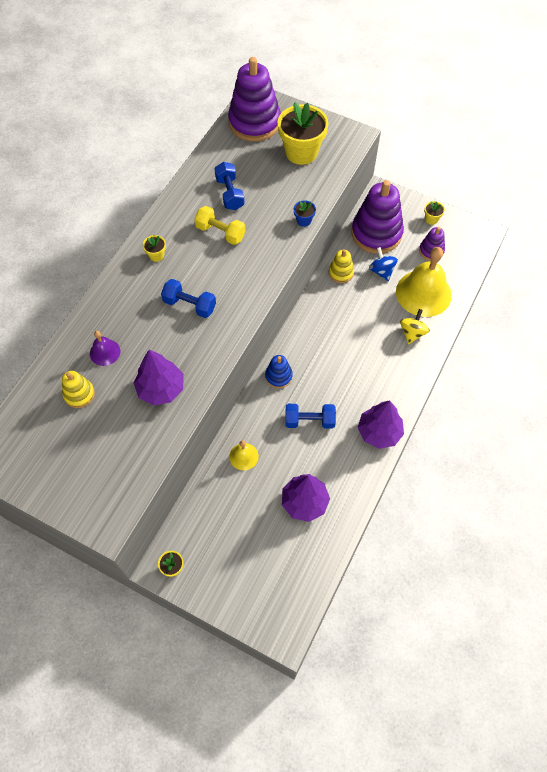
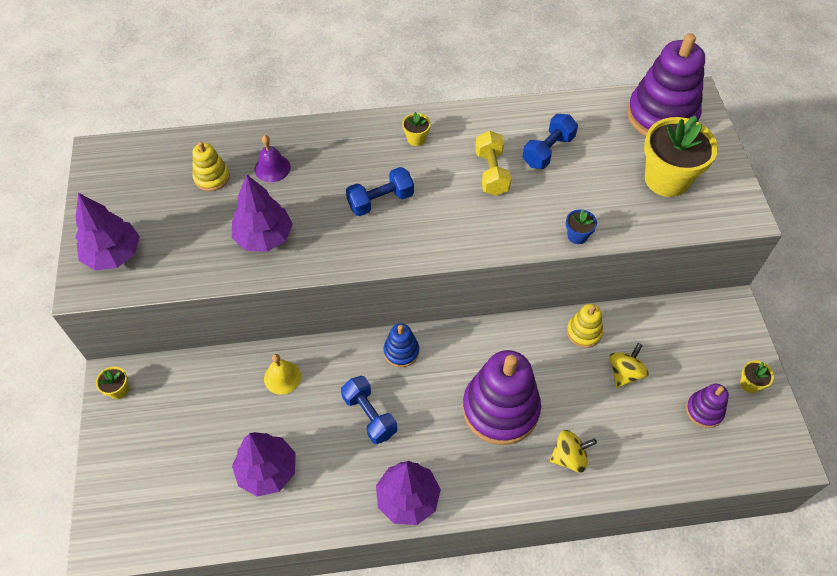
camera: 55 degrees right, 5 degrees down
(94, 493) = (113, 254): none -> purple tree
(189, 305) = (380, 201): blue dumbbell -> blue dumbbell turned 75 degrees clockwise
(376, 233) = (671, 336): purple stacking toy -> purple stacking toy (500, 409)
(381, 271) = (624, 373): blue spinning top -> yellow spinning top
(423, 293) = (635, 437): yellow bell -> none

